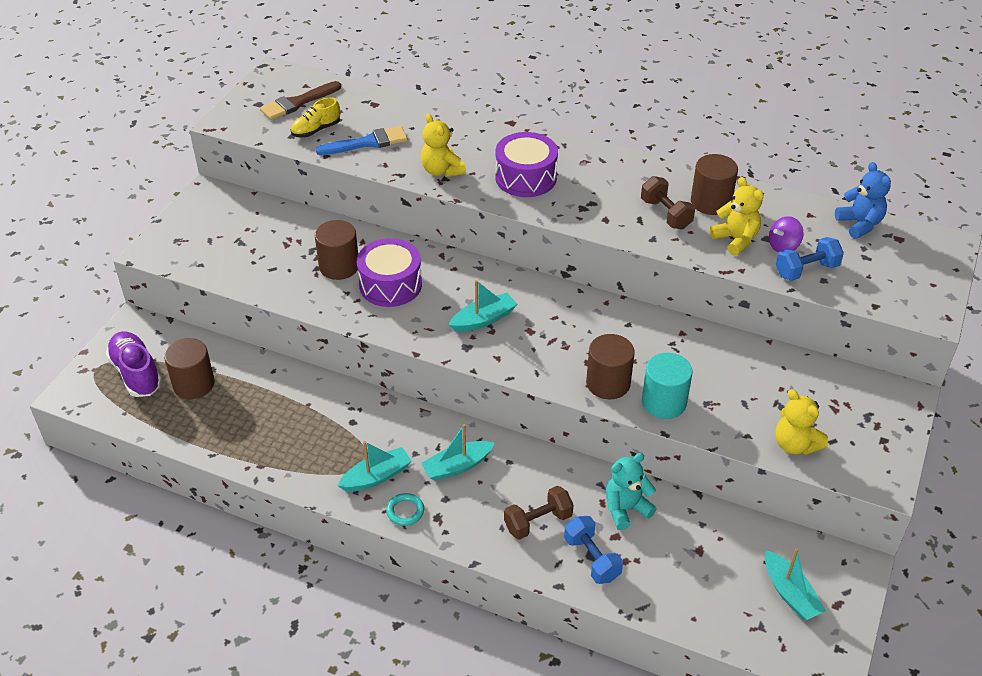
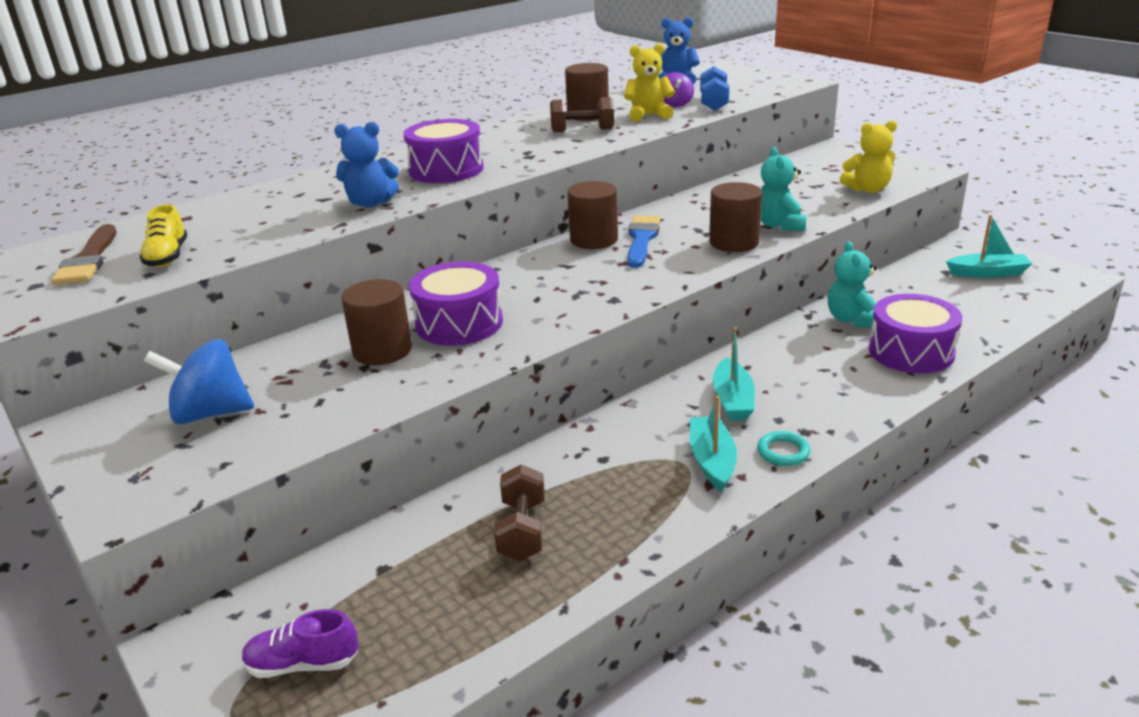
camera: 60 degrees left, 15 degrees down
(136, 373) = (303, 664): purple shoe -> purple shoe, size x0.66
(193, 384) = (396, 596): brown cylinder -> brown cylinder (594, 240)
(241, 233) = (210, 413): none -> blue spinning top
(367, 143) = (250, 232): blue brush -> blue brush (642, 239)
(442, 170) = (370, 203): yellow teddy bear -> blue teddy bear
(483, 319) = (580, 282): turquoise boat -> none
(538, 522) = (845, 369): brown dumbbell -> brown dumbbell (522, 530)
(592, 559) = (911, 352): blue dumbbell -> purple drum
(664, 402) = (779, 225): turquoise cylinder -> turquoise teddy bear

